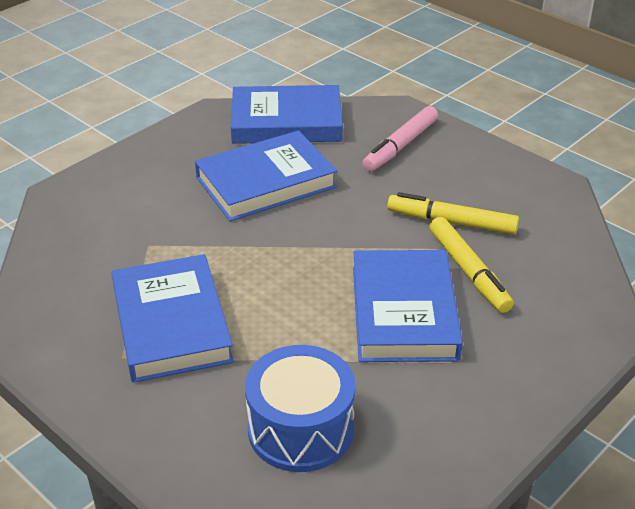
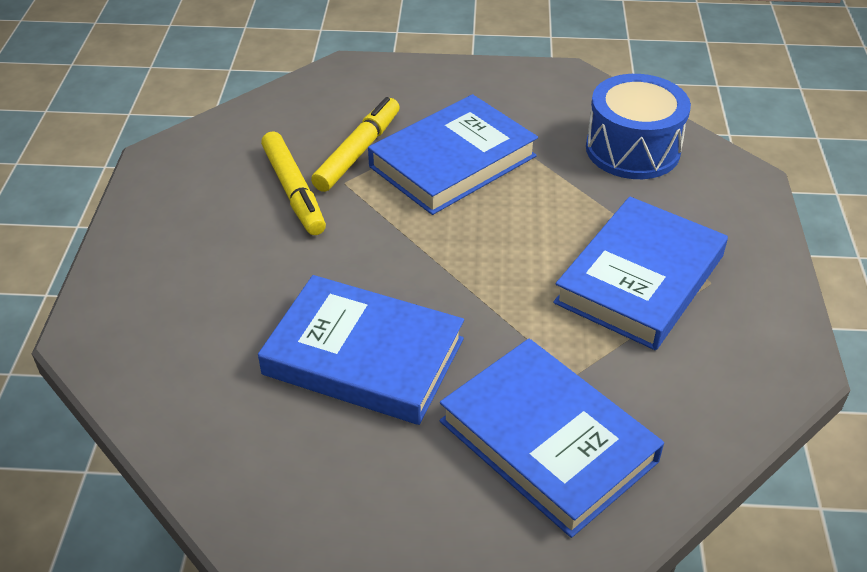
camera: 130 degrees left, 5 degrees up
(286, 122) = (210, 424): blue book -> blue book (547, 441)
(400, 146) = (178, 290): pink marker -> none

